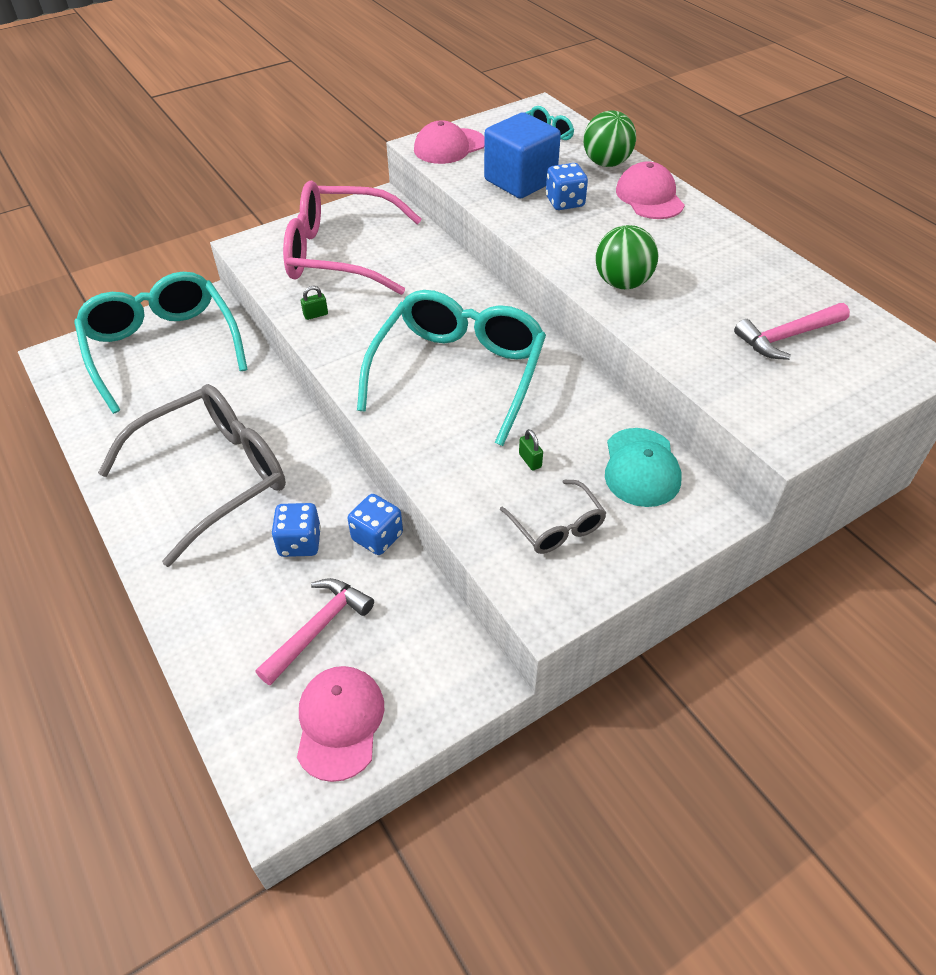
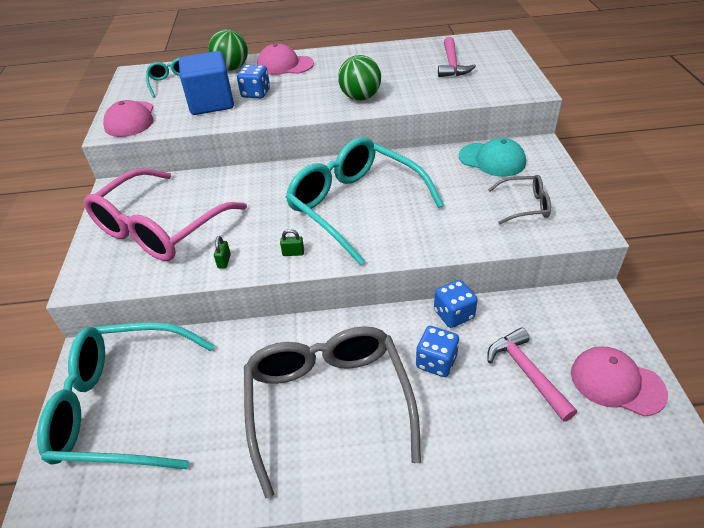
camera: 60 degrees left, 5 degrees down
(530, 460) = (461, 199): green padlock -> green padlock (293, 253)

